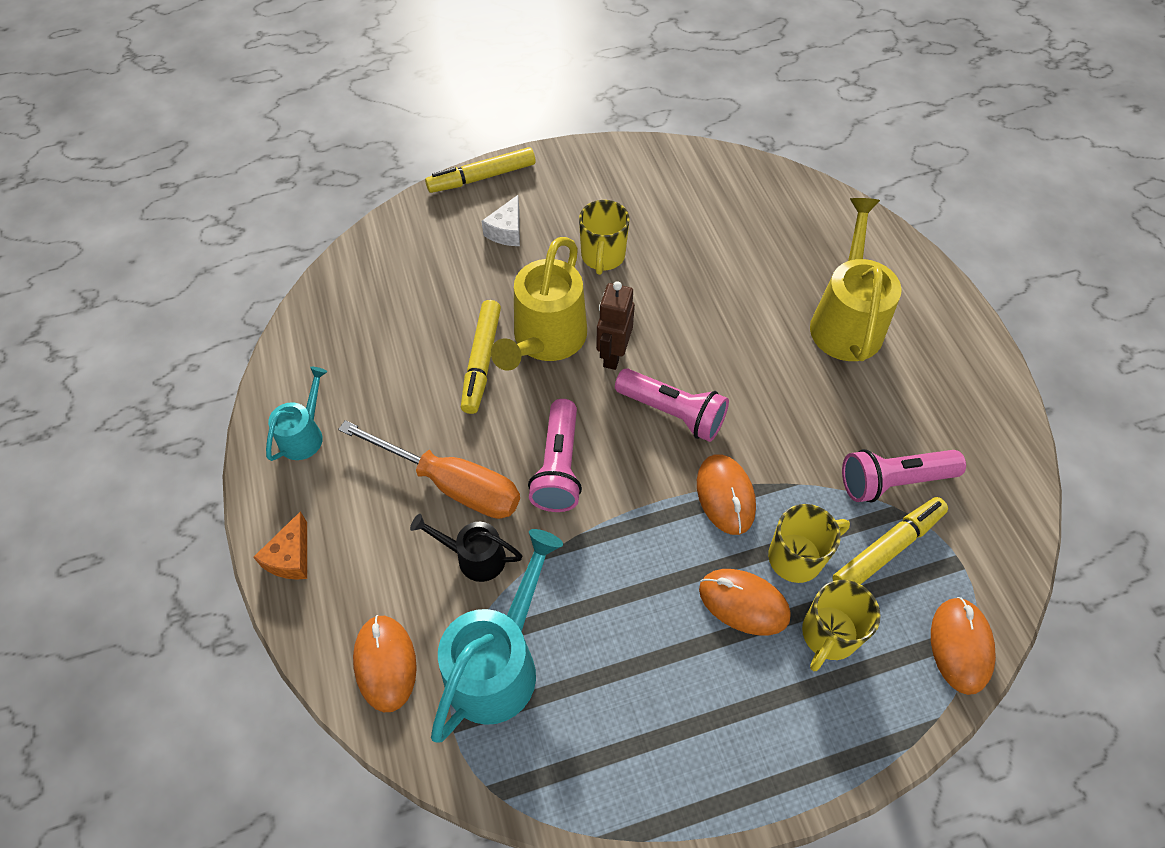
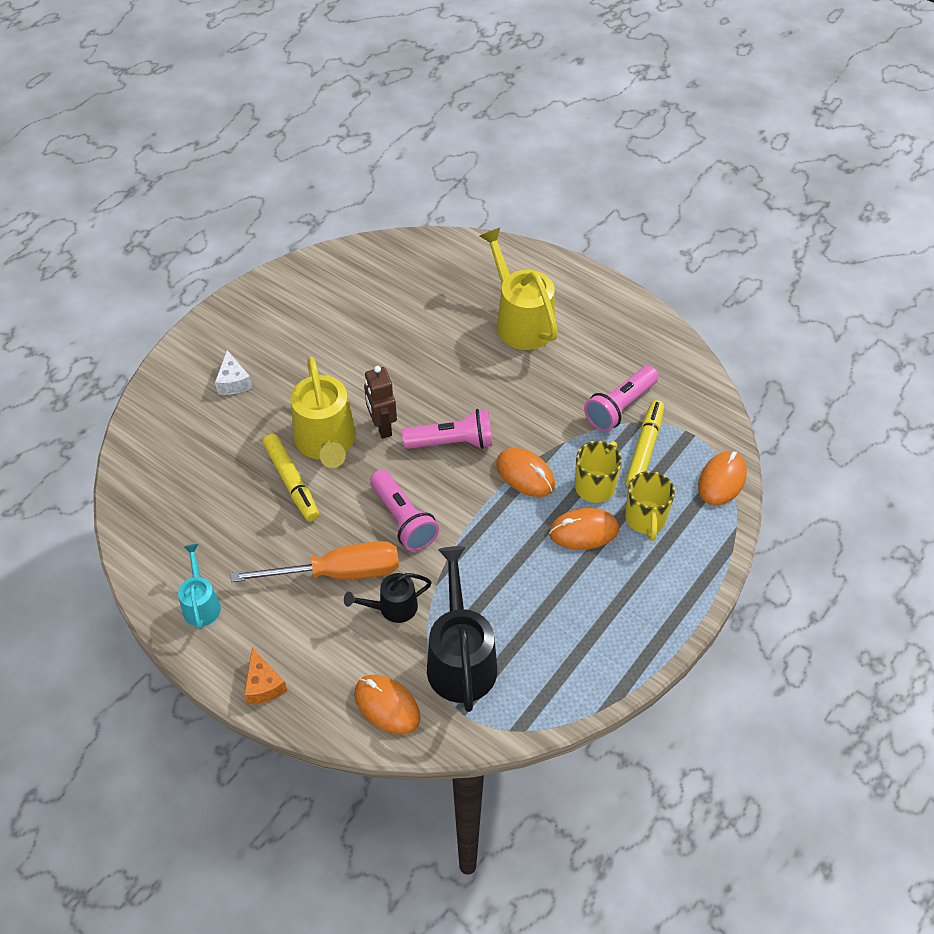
camera: 35 degrees left, 5 degrees down
(482, 177) = (180, 352): yellow marker -> none
(498, 662) = (460, 658): turquoise watering can -> black watering can
(602, 256) = (321, 363): yellow mug -> none
(960, 646) = (722, 480): orange mouse -> orange mouse turned 60 degrees clockwise

